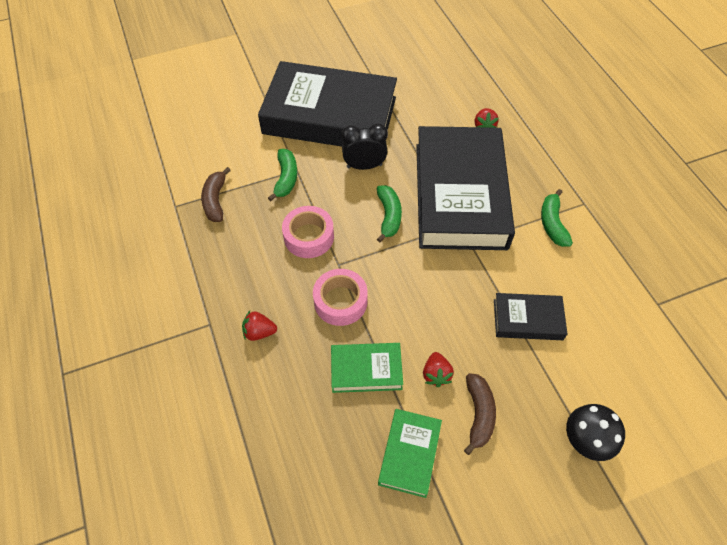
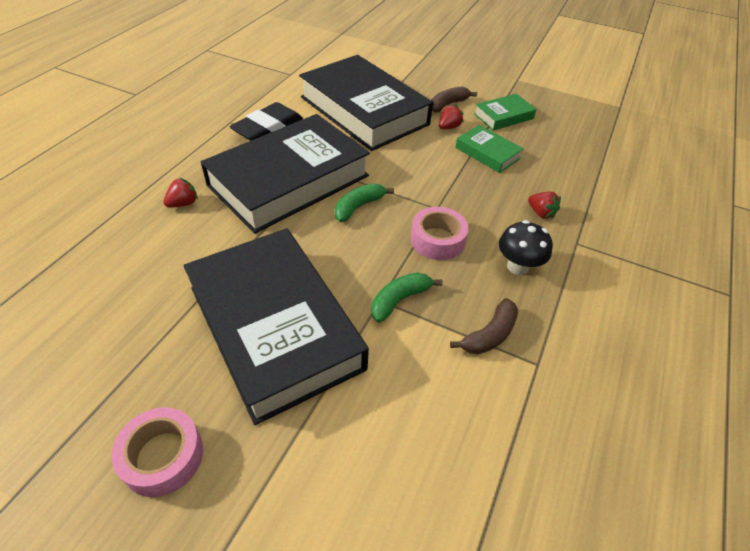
camera: 135 degrees left, 10 degrees down
(340, 301) = (463, 189): pink tape -> pink tape (163, 456)
(364, 166) = (320, 253): black clock -> none
(527, 319) = (363, 111): black book -> black book, size x2.26
(552, 224) = (268, 128): green banana -> black eraser
(585, 441) = (411, 72): black mushroom -> black mushroom (517, 266)

